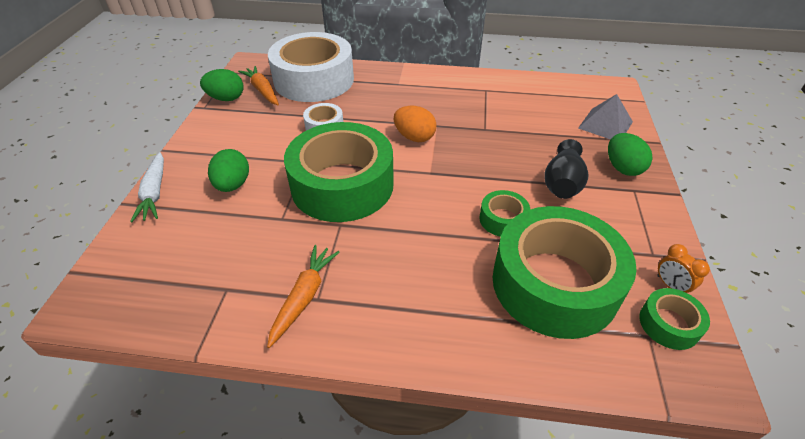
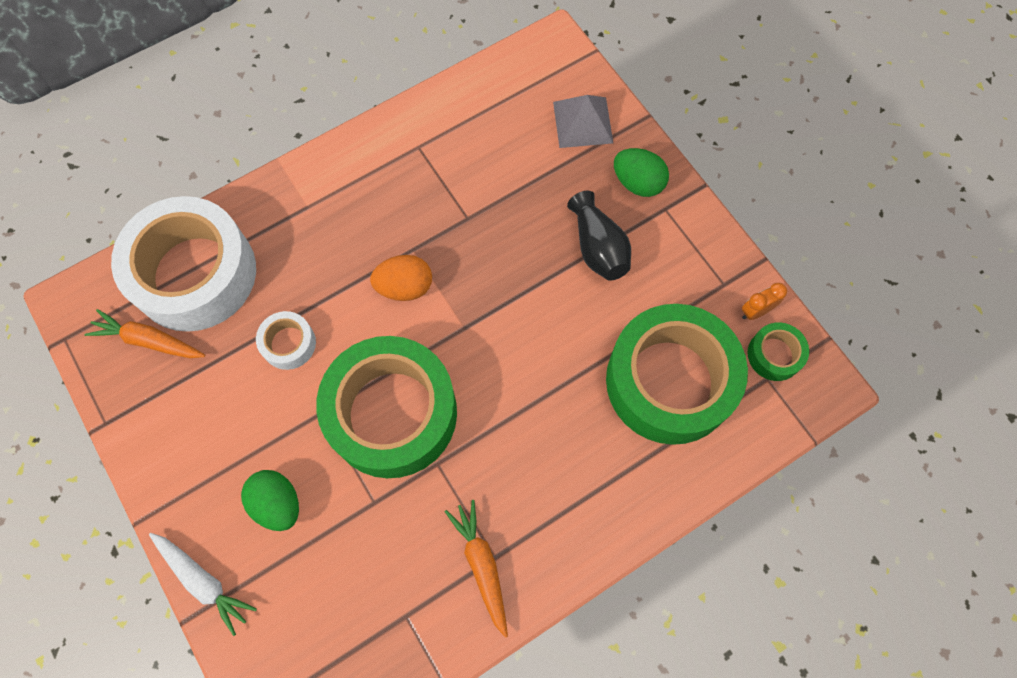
camera: 40 degrees left, 25 degrees up
(226, 98) = (116, 388): green egg -> none
(503, 219) = (578, 339): green tape -> none
(671, 286) = (755, 311): orange clock -> orange clock turned 135 degrees clockwise

